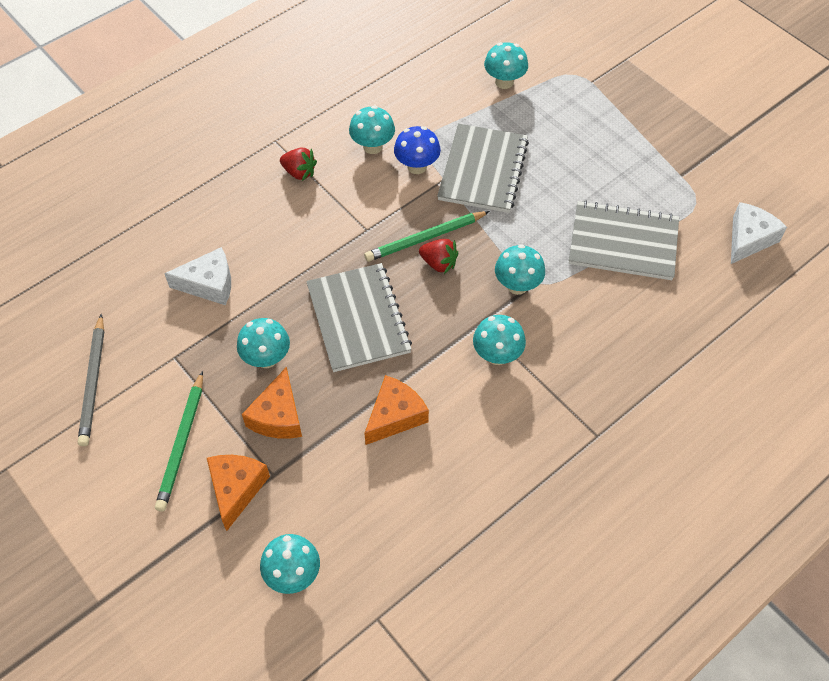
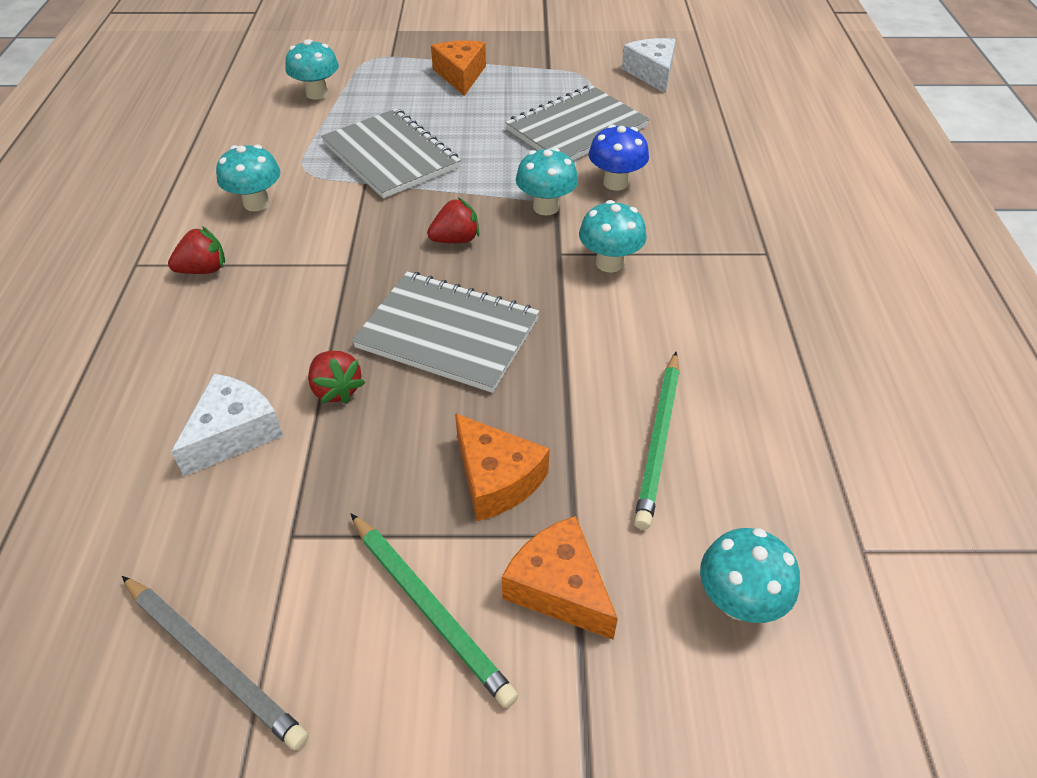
camera: 50 degrees left, 10 degrees down
(266, 358) = (405, 441): turquoise mushroom -> none
(273, 302) = (336, 389): none -> red strawberry
(395, 416) = (603, 376): orange cheese -> orange cheese (460, 75)
(417, 166) = (325, 190): blue mushroom -> blue mushroom (615, 183)
(425, 238) = (414, 231): green pencil -> green pencil (658, 440)

